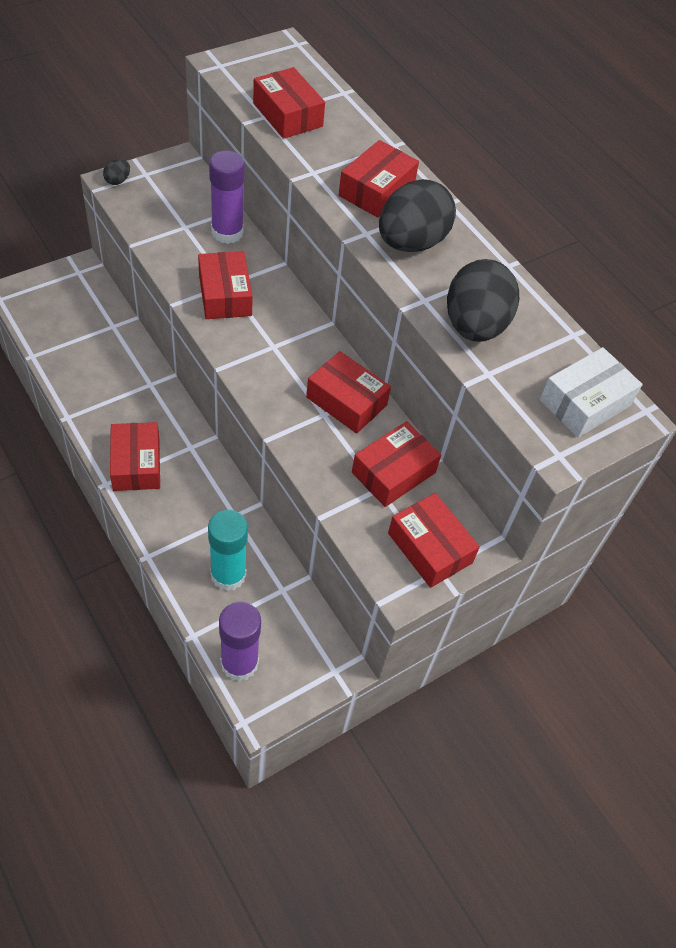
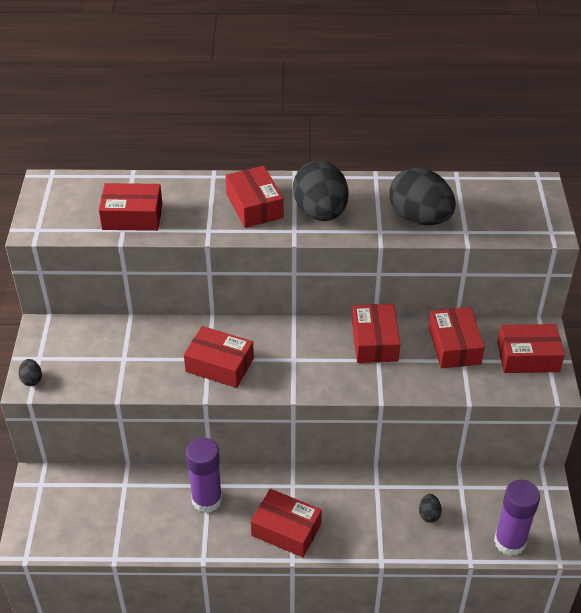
camera: 50 degrees left, 10 degrees down
(227, 232) = (152, 334): purple glue stick -> purple glue stick (207, 500)
(228, 575) = (429, 514): turquoise glue stick -> black egg
(346, 401) = (374, 341): red box -> red box turned 75 degrees counterclockwise
(585, 403) = (516, 200): white box -> none

